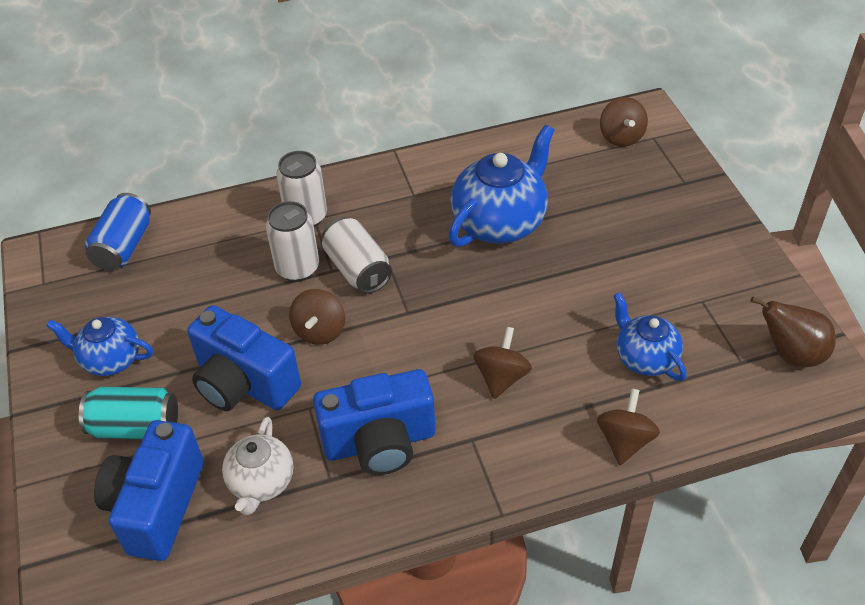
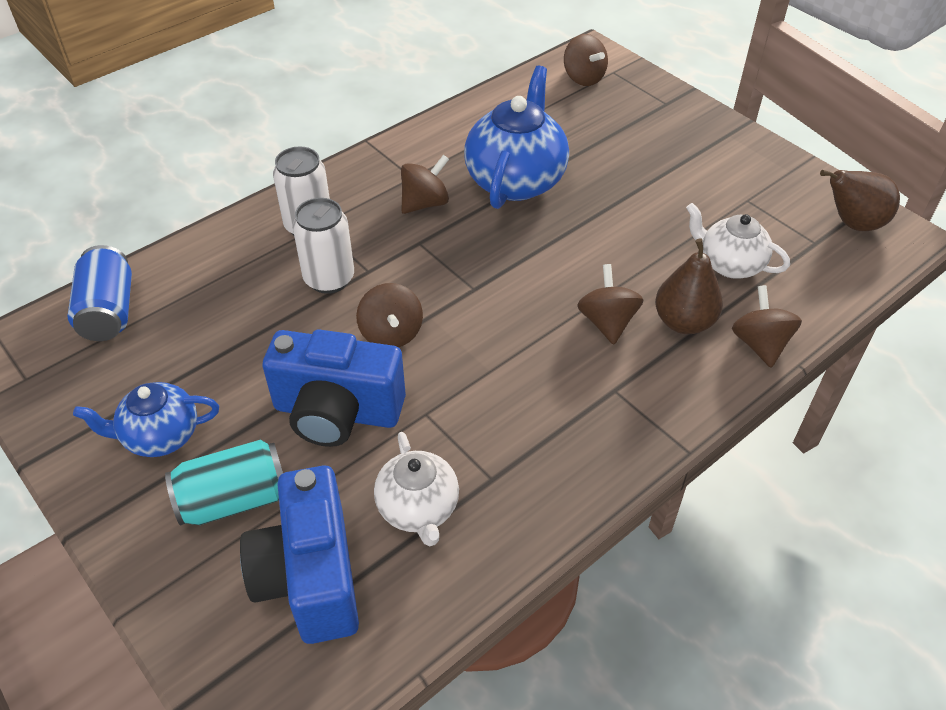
camera: 25 degrees left, 0 degrees up
(357, 269) = (396, 262): white can -> none
(379, 442) = (523, 424): blue camera -> none
(411, 222) = (425, 203): none -> brown spinning top
(568, 398) = (683, 322): none -> brown pear
(644, 358) = (729, 264): blue teapot -> white teapot

